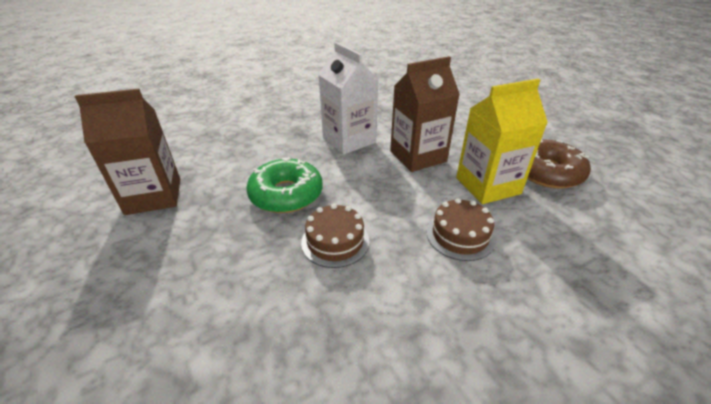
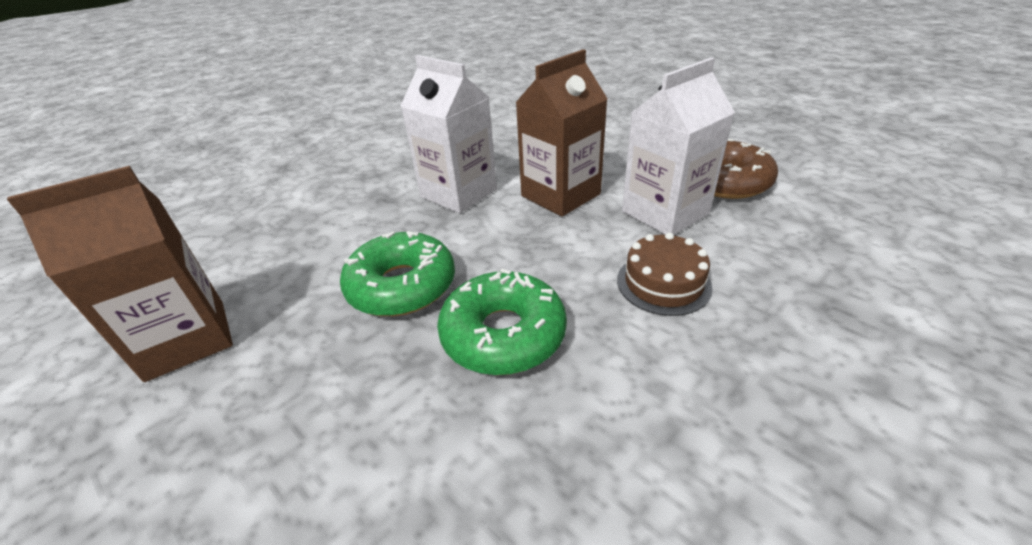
camera: 15 degrees left, 0 degrees up
(335, 241) = (503, 334): brown cake -> green donut
(487, 186) = (665, 212): yellow carton -> white carton

